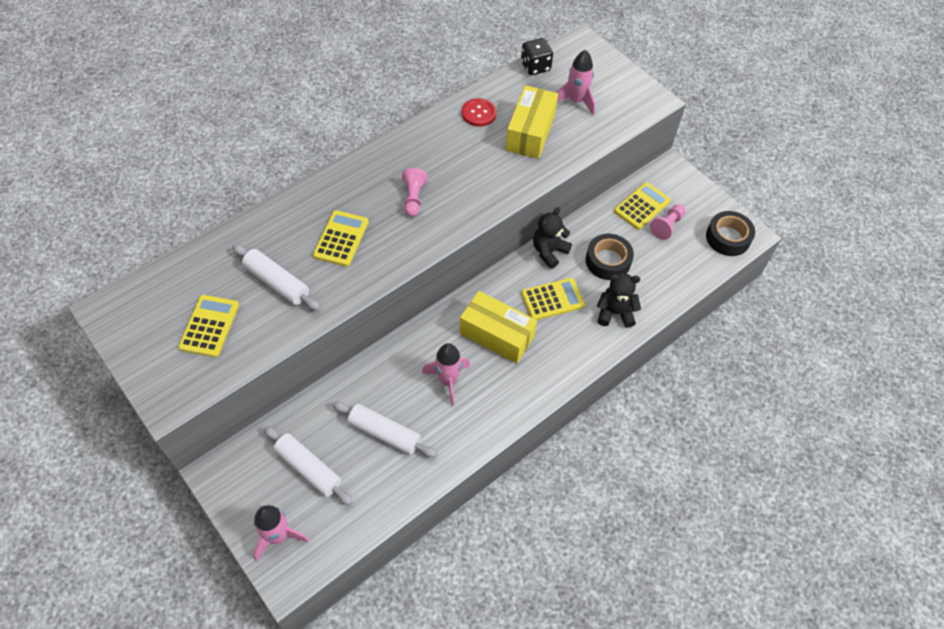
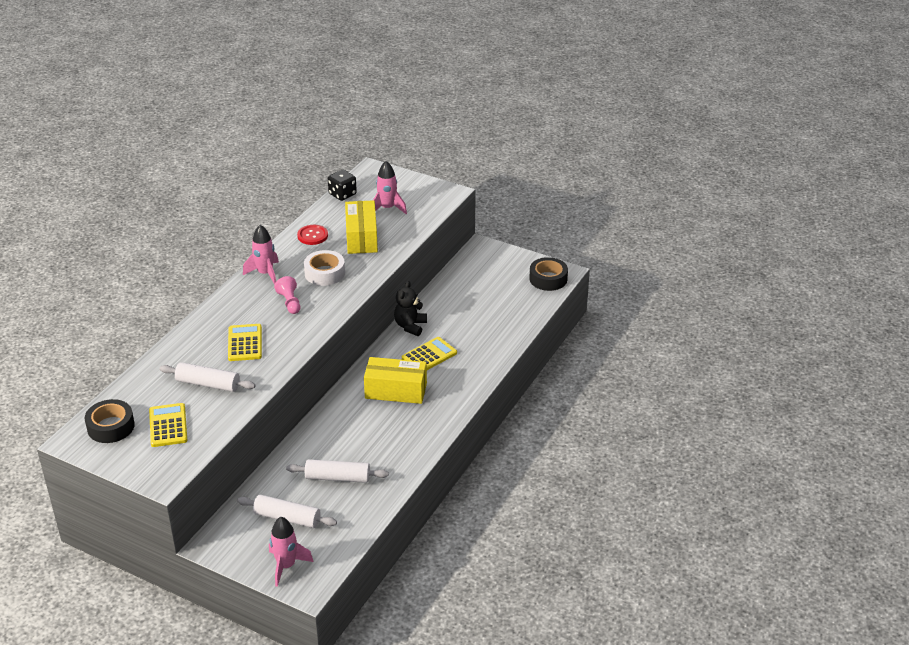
camera: 20 degrees left, 20 degrees down
(448, 380) = (371, 430): pink rocket -> pink rocket (265, 274)
(469, 169) = (325, 273): none -> white tape
(608, 261) = (461, 319): black tape -> black tape (111, 427)
(615, 313) = (483, 350): black teddy bear -> none
(642, 206) = (470, 277): yellow calculator -> none
(667, 226) = (496, 284): pink pawn -> none

